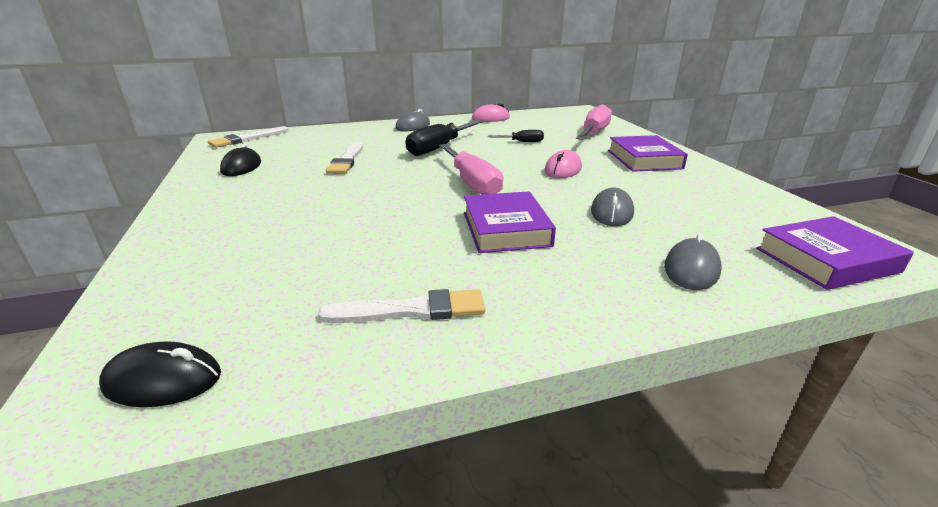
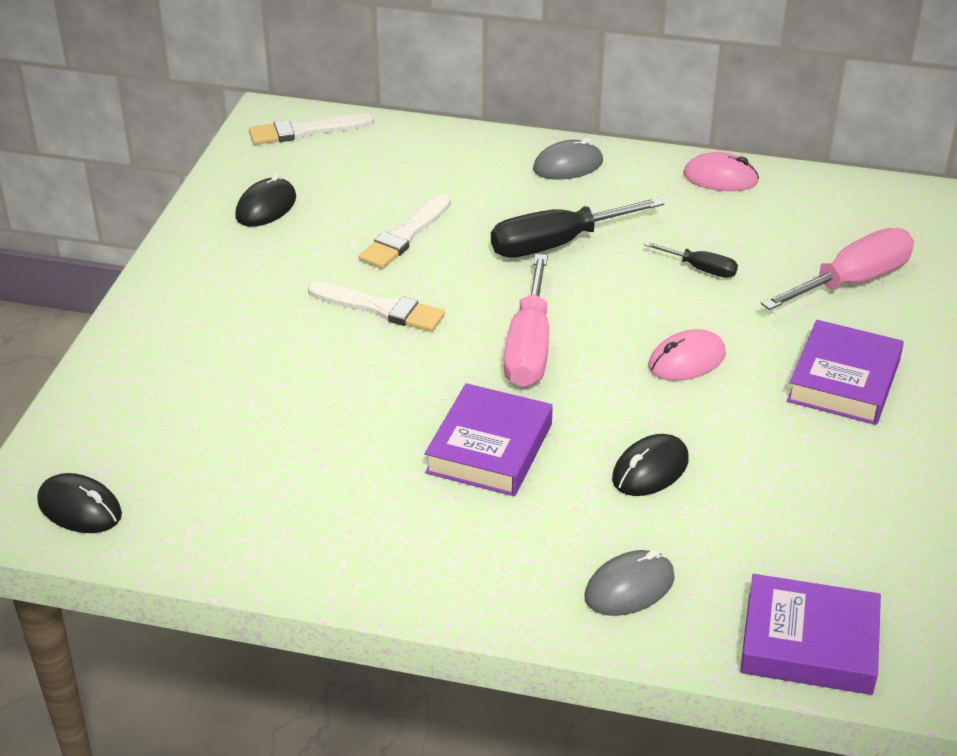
camera: 30 degrees right, 10 degrees up
(411, 310) = (302, 519): white brush -> white brush (381, 309)
(612, 212) = (650, 470): grey mouse -> black mouse

